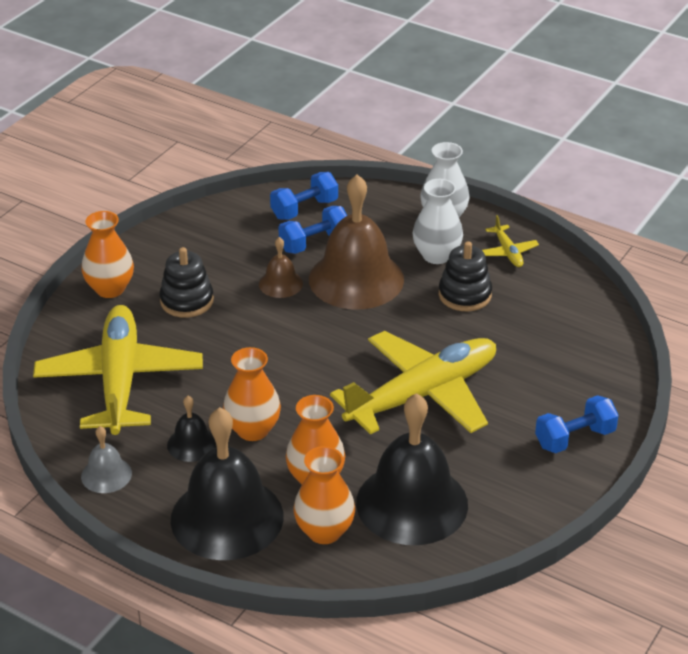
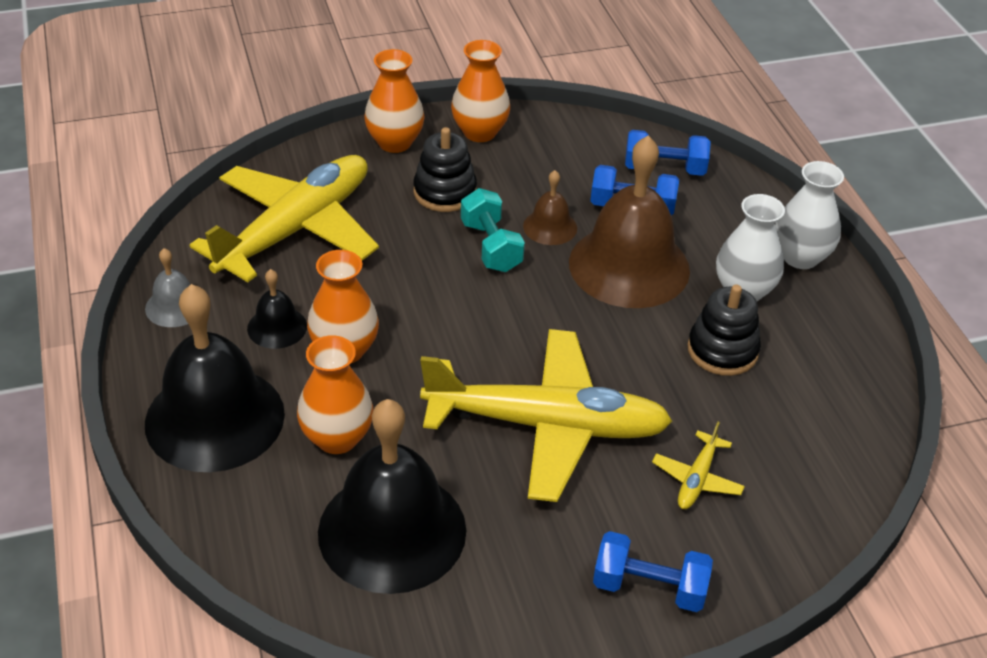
camera: 40 degrees right, 5 degrees up
(260, 316) = (491, 246): none -> turquoise dumbbell
(324, 531) = (277, 497): orange vase -> orange vase (479, 132)
(507, 252) = (828, 334): yellow plane -> yellow plane (697, 478)

